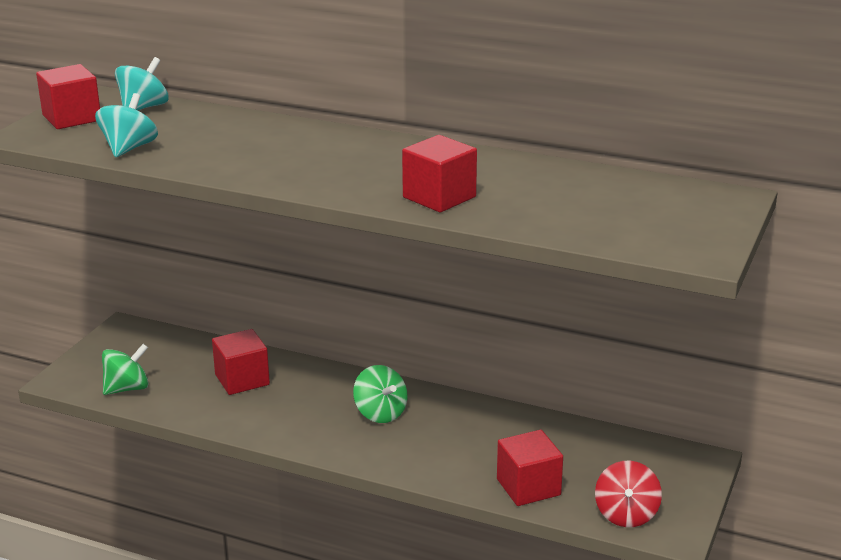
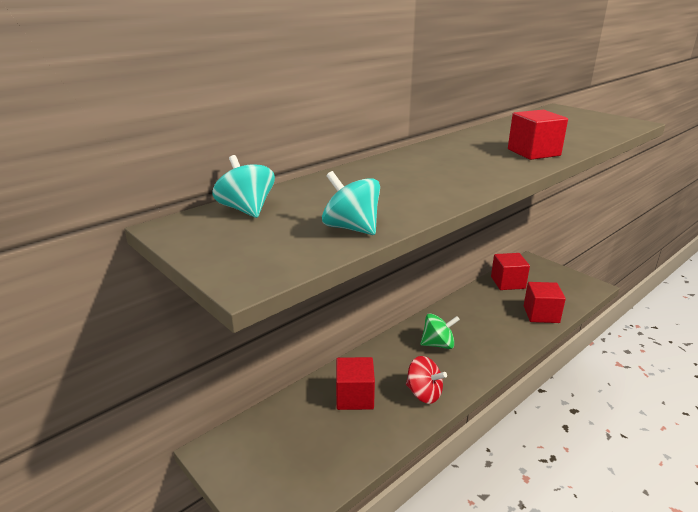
camera: 65 degrees left, 0 degrees up
(72, 118) = (227, 245): red cube -> red cube (507, 282)
(127, 388) = (322, 471): green spinning top -> none
(626, 514) = (574, 293): red spinning top -> red spinning top (424, 393)

